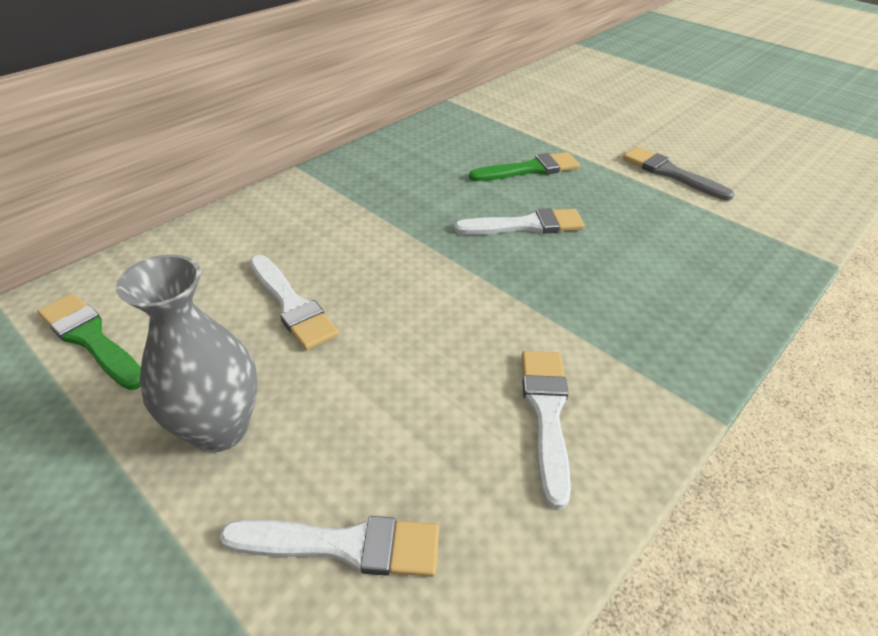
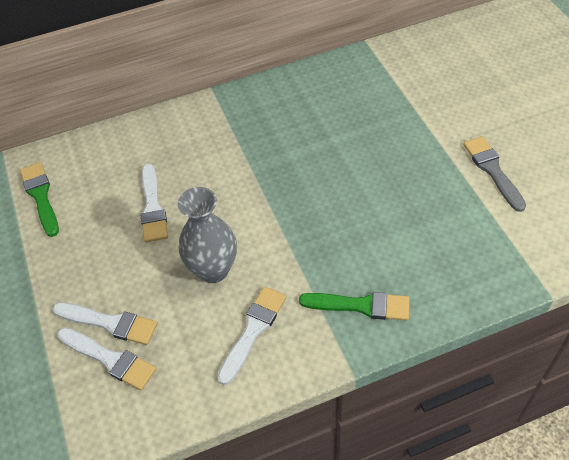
camera: 30 degrees right, 10 degrees up
(220, 429) = (81, 275): grey vase -> grey vase (213, 270)
(526, 225) = (338, 188): white brush -> white brush (110, 323)
(529, 169) = (379, 135): green brush -> green brush (361, 305)

